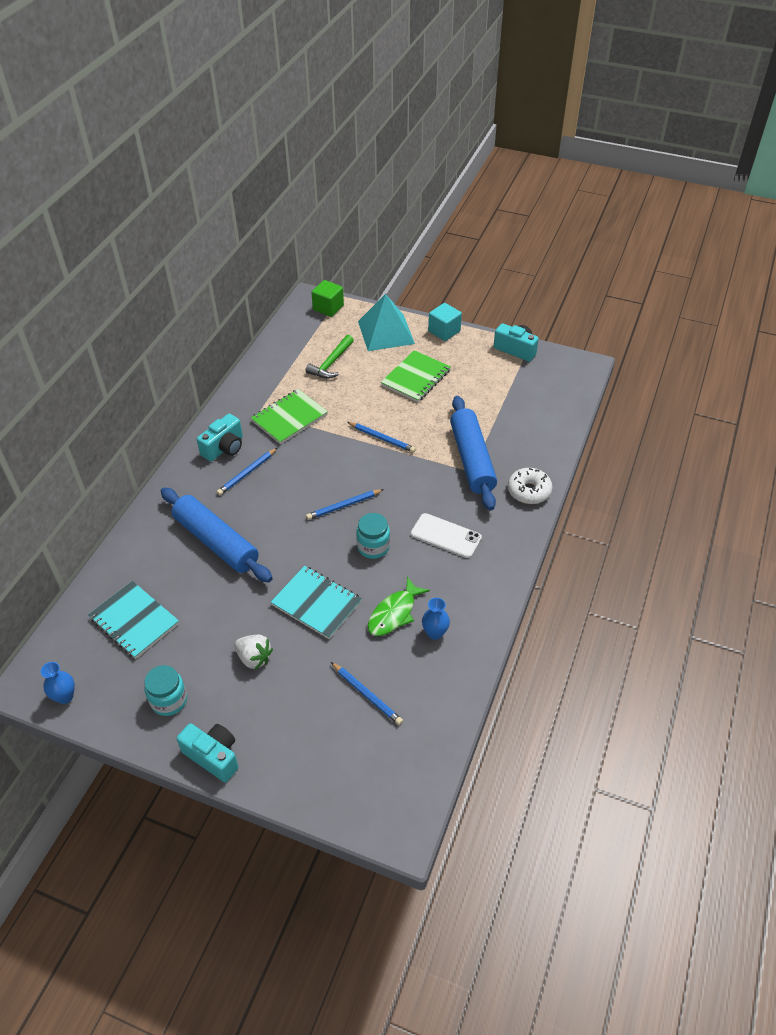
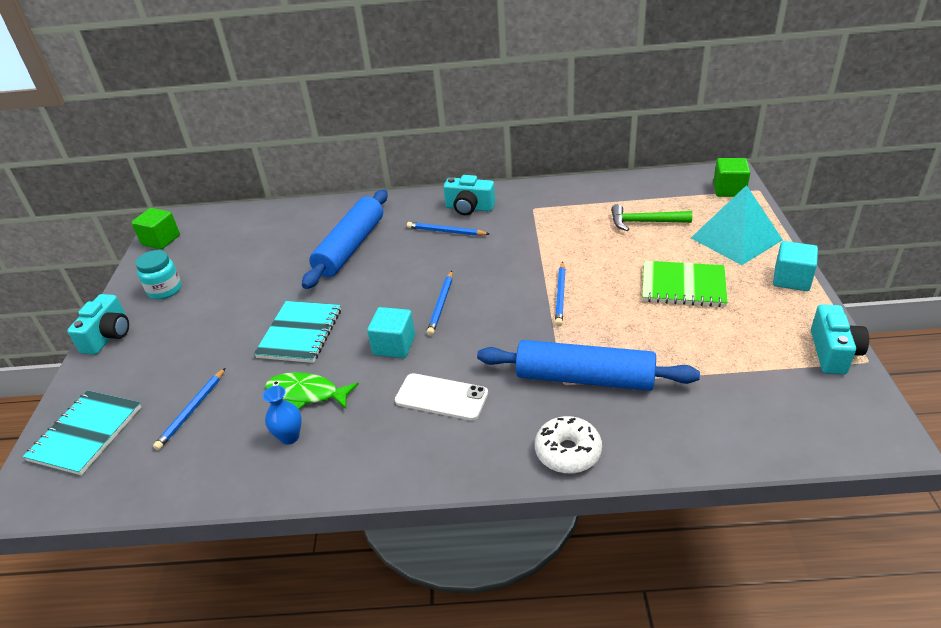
camera: 70 degrees right, 10 degrees down
(65, 696) = (161, 240): blue vase -> green cube
(134, 621) = (244, 241): turquoise notebook -> turquoise notebook (86, 433)
(254, 658) = (221, 319): white strawberry -> none
(289, 418) = (539, 227): green notebook -> none
(344, 506) = (441, 304): blue pencil -> blue pencil turned 120 degrees counterclockwise
(373, 547) = (394, 345): turquoise jar -> turquoise cube
(446, 536) = (441, 397): white phone -> white phone turned 75 degrees counterclockwise
(472, 459) = (584, 378): blue rolling pin -> blue rolling pin turned 45 degrees clockwise

